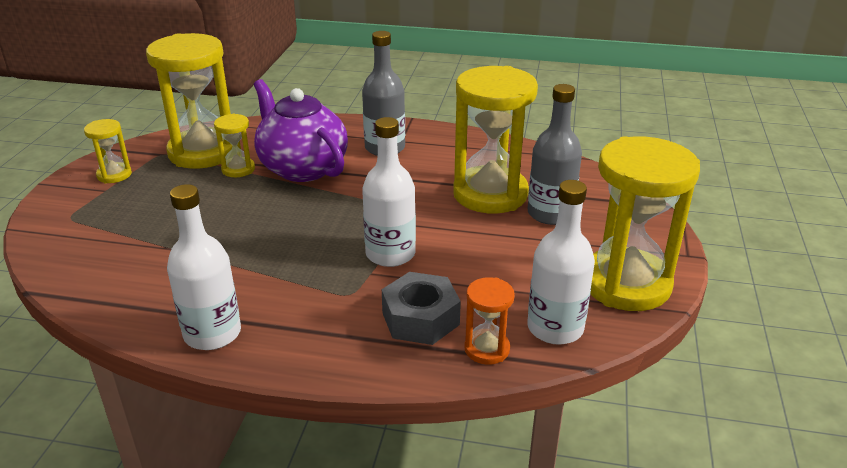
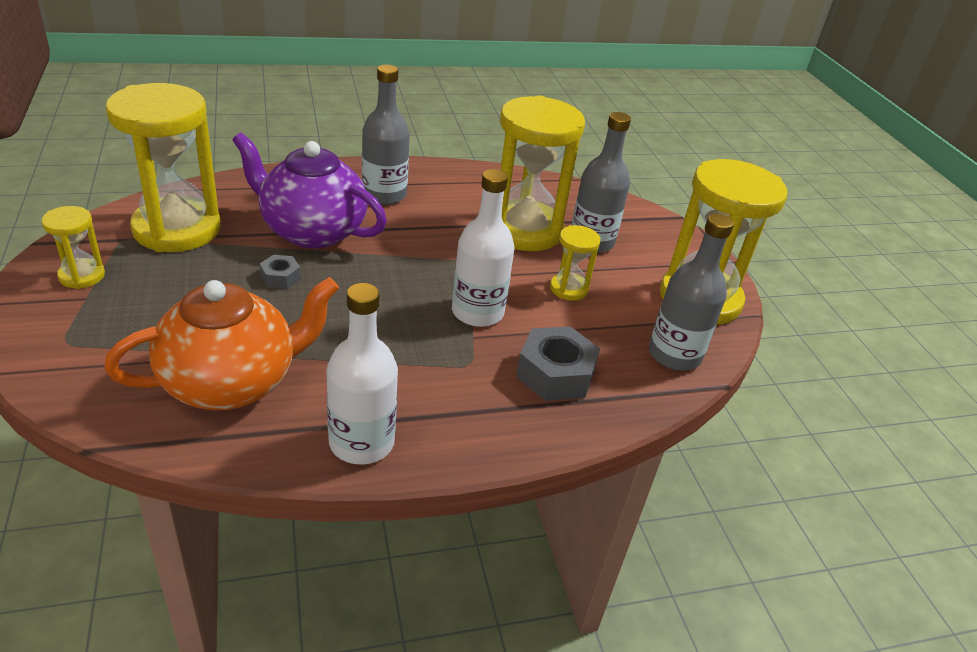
camera: 30 degrees left, 5 degrees up
(154, 267) = (232, 382): none -> orange teapot
(238, 169) = (238, 244): yellow hourglass -> yellow hourglass (568, 289)
(250, 199) = (280, 277): none -> grey nut
(487, 349) = (634, 389): orange hourglass -> none
(555, 328) = (674, 355): white bottle -> grey bottle

